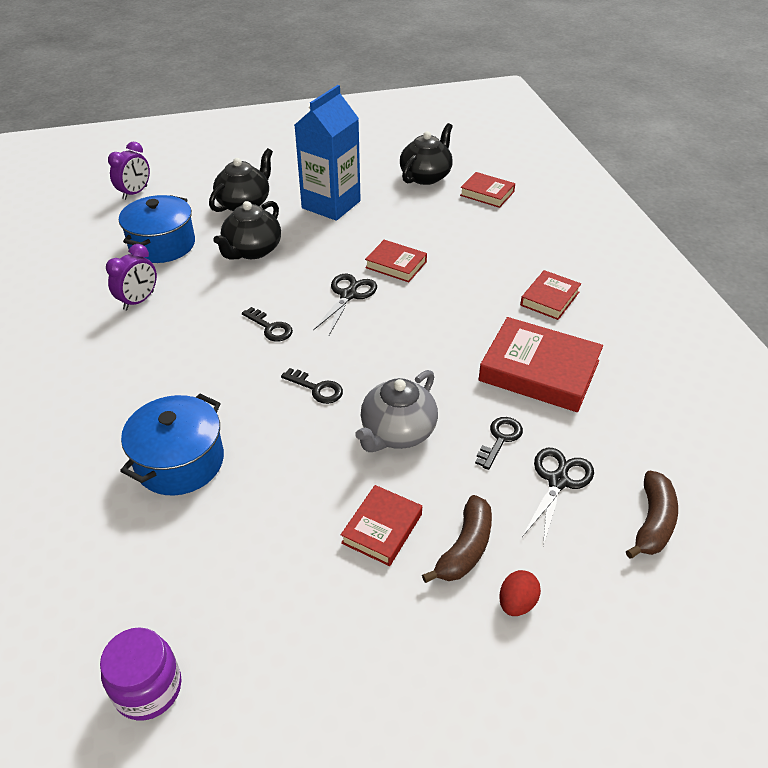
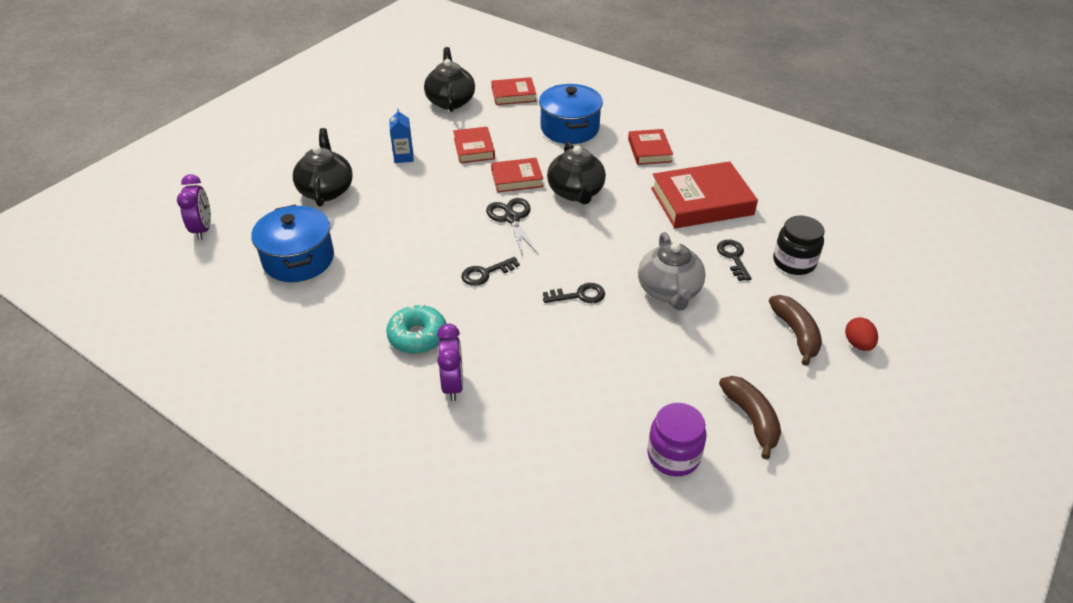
camera: 40 degrees left, 0 degrees up
(139, 301) = (345, 313): purple clock -> purple clock (453, 385)
(148, 688) = (734, 548): purple jar -> purple jar (673, 455)
(161, 346) = (417, 336): none -> turquoise donut
(180, 462) = (552, 404): blue pot -> blue pot (569, 128)
(252, 250) = (387, 224): black teapot -> black teapot (576, 192)
(270, 327) = (485, 273): black key -> black key turned 150 degrees clockwise
(331, 204) = (403, 157): blue carton -> blue carton, size x0.44
(382, 528) = (737, 355): red book -> red book (474, 148)
(558, 481) = (794, 262): black scissors -> black jar
(652, 522) = (865, 254): brown banana -> brown banana (751, 419)

